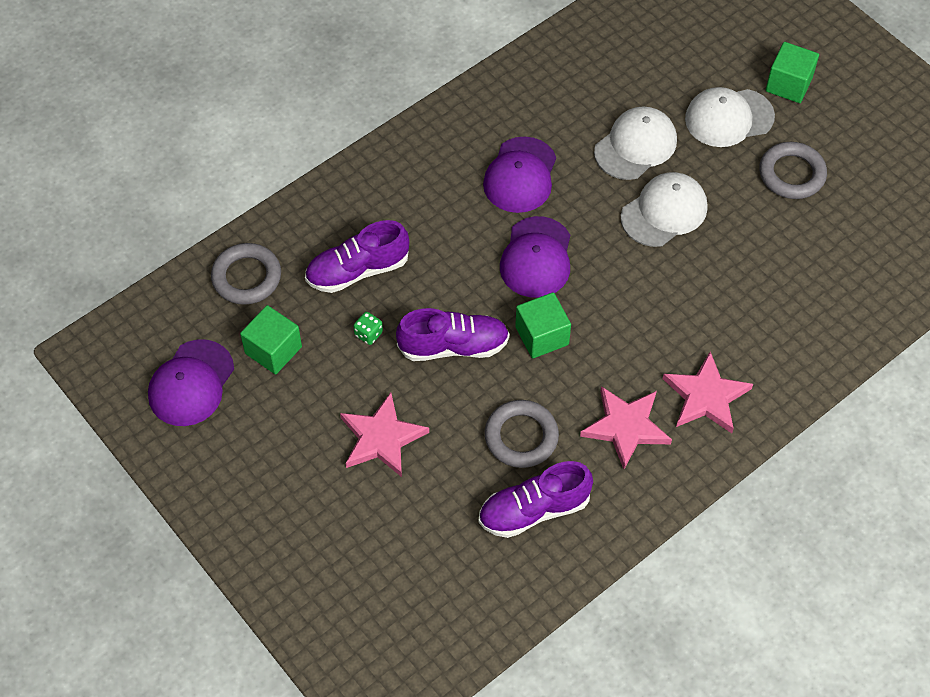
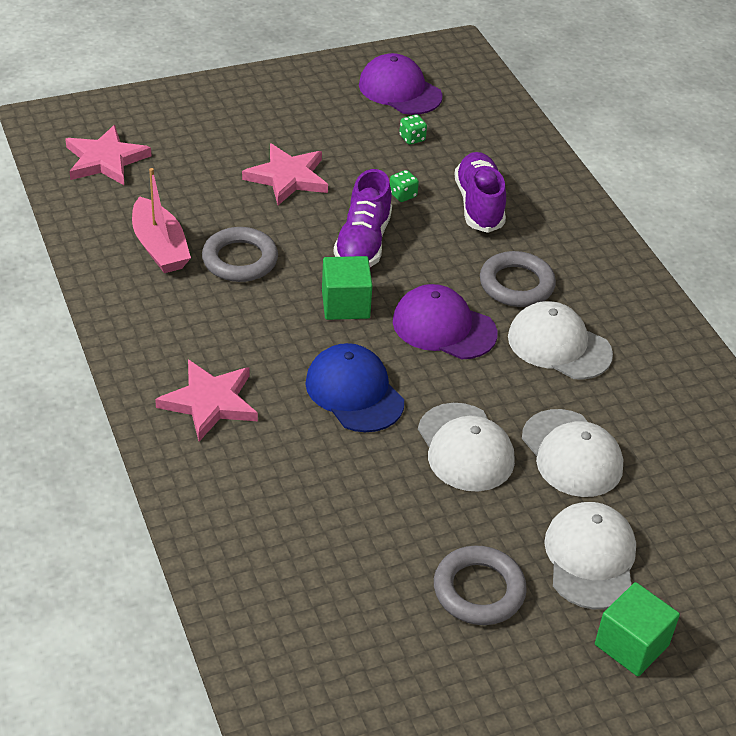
camera: 105 degrees right, 15 degrees down
(246, 277) = (499, 140): grey ring -> grey ring (516, 284)
(273, 350) = (412, 138): green cube -> green dice
(520, 175) = (559, 345): purple cap -> white cap
(534, 510) = (160, 247): purple shoe -> pink boat
(625, 427) = (209, 332): pink star -> pink star (105, 160)
(643, 299) = (354, 392): none -> blue cap

